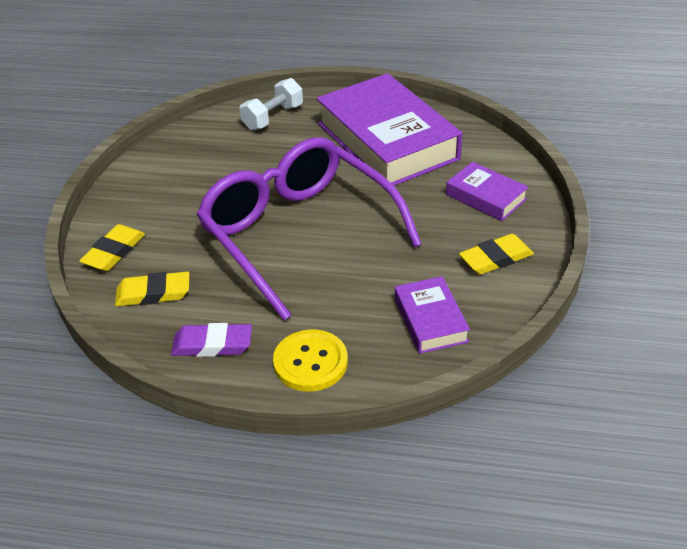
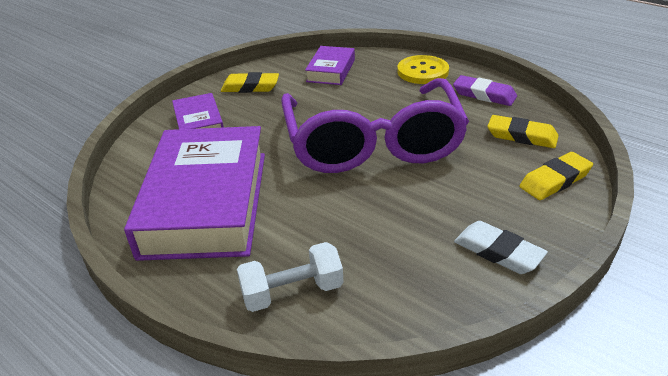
camera: 150 degrees left, 5 degrees down
(150, 180) = (498, 252): none -> white eraser

